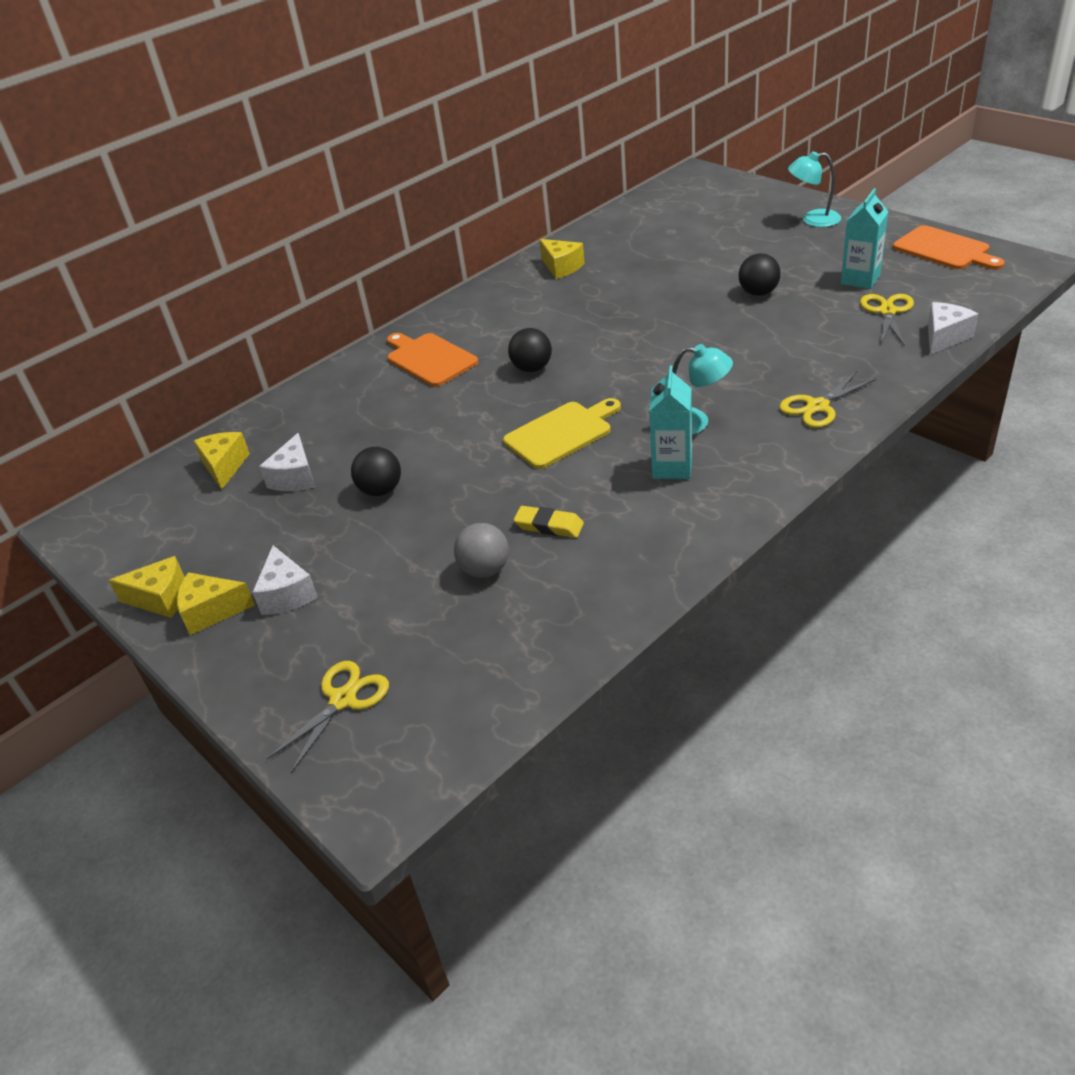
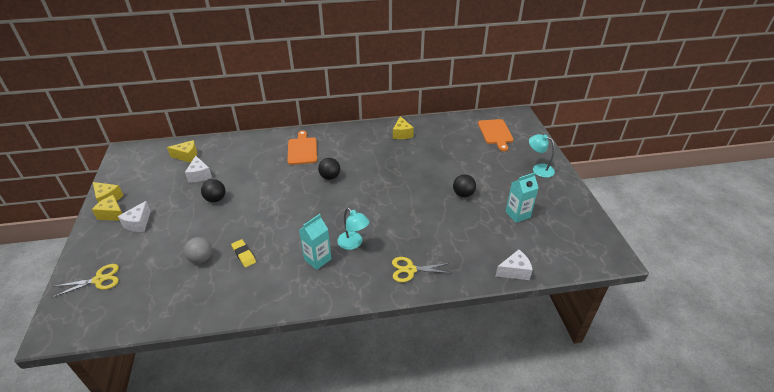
camera: 30 degrees right, 0 degrees up
(224, 467) = (187, 156): yellow cheese -> yellow cheese turned 60 degrees clockwise
(295, 477) = (199, 175): white cheese -> white cheese turned 60 degrees counterclockwise
(561, 433) = (301, 215): yellow cutting board -> none
(887, 311) = (507, 240): yellow scissors -> none
(944, 249) = (581, 222): orange cutting board -> orange cutting board (495, 133)

